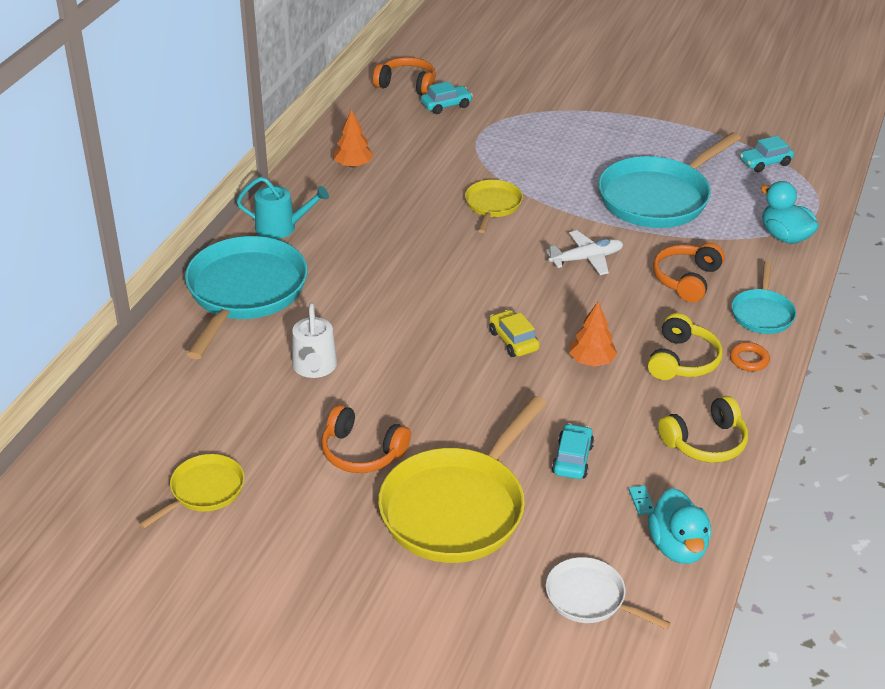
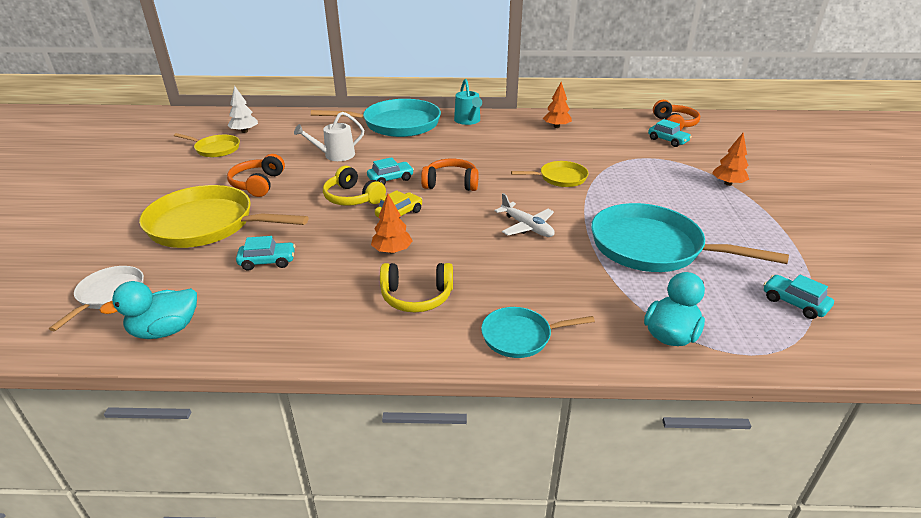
camera: 70 degrees right, 5 degrees down
(152, 453) = (244, 131): none -> white tree
(419, 330) = (390, 179): none -> turquoise car
(564, 111) = (728, 183): none -> orange tree
(641, 501) = (221, 302): turquoise domino -> none
(686, 279) = (539, 281): orange headphones -> orange headphones (451, 183)
(705, 442) = (306, 326): yellow headphones -> yellow headphones (352, 198)
(749, 360) = (439, 337): orange ring -> none

